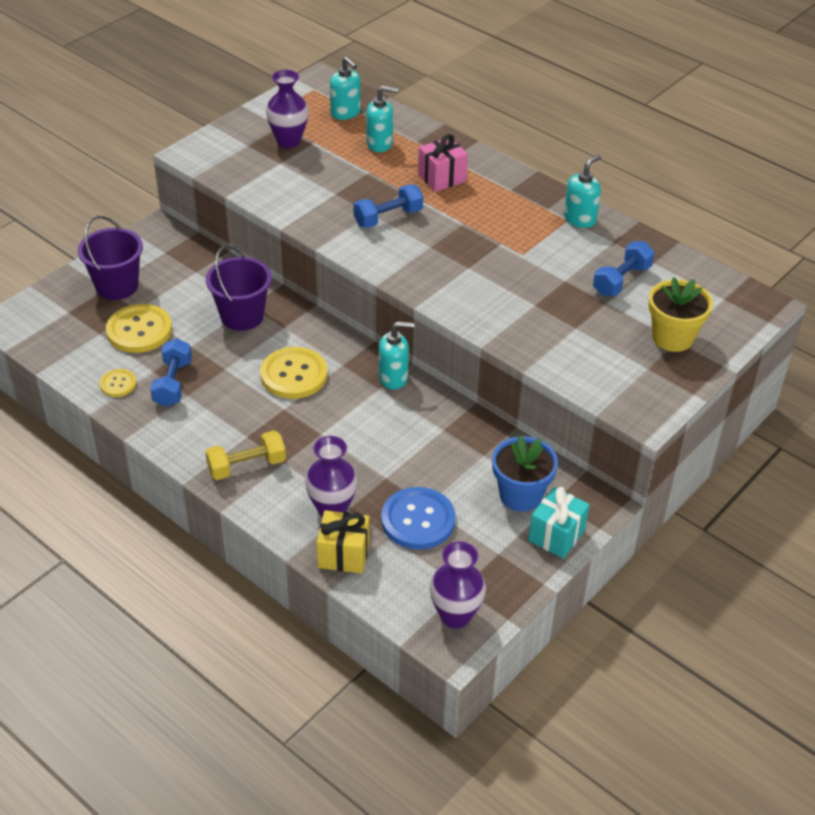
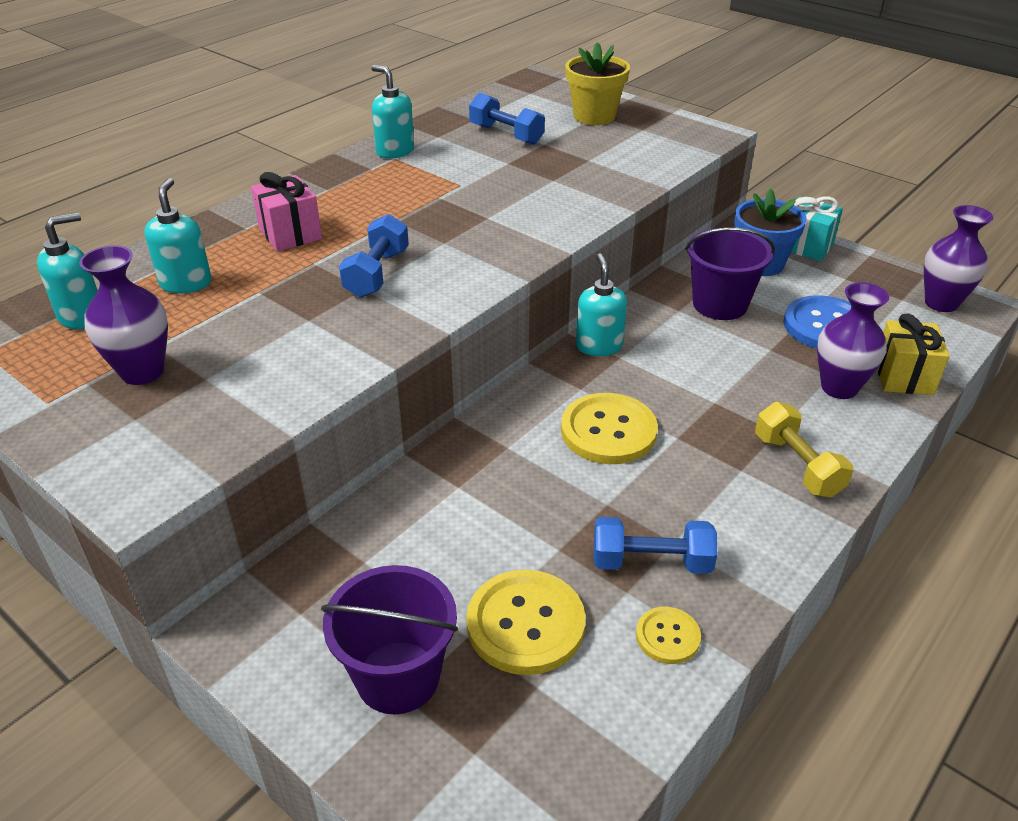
camera: 90 degrees left, 5 degrees down
(242, 316) = (483, 493): purple bucket -> purple bucket (720, 304)
(388, 218) = (377, 273): blue dumbbell -> blue dumbbell turned 45 degrees clockwise

